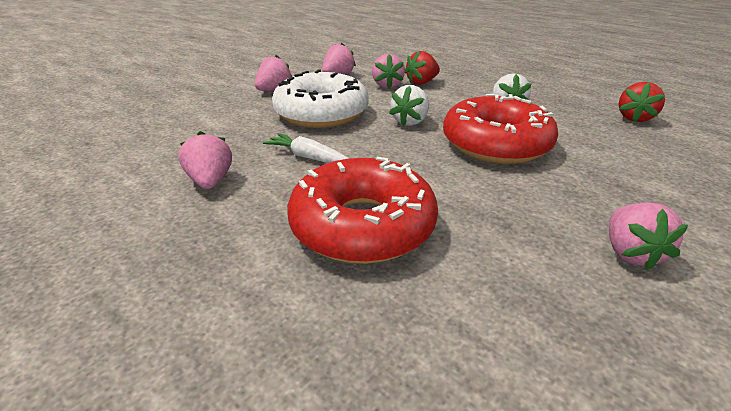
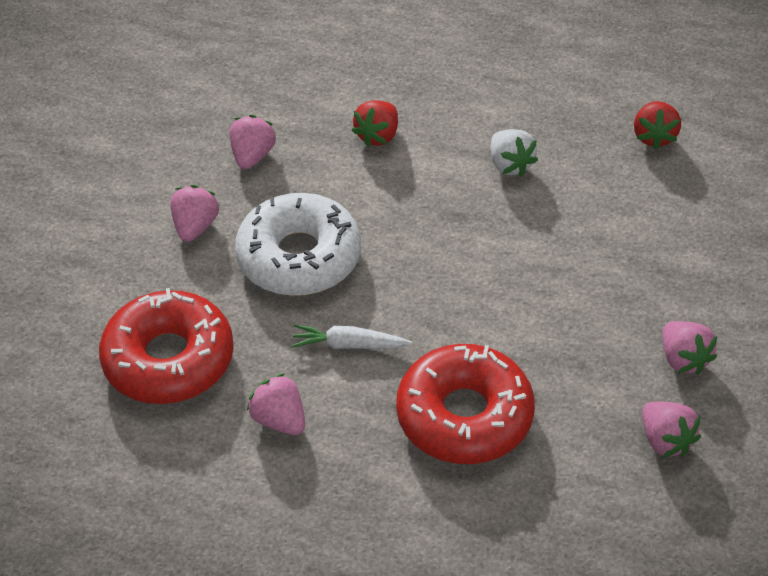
camera: 25 degrees left, 15 degrees up
(387, 85) = (337, 159): pink strawberry -> pink strawberry (665, 440)
(410, 121) = (415, 236): white strawberry -> none
(495, 144) = (526, 246): red donut -> red donut (169, 359)

